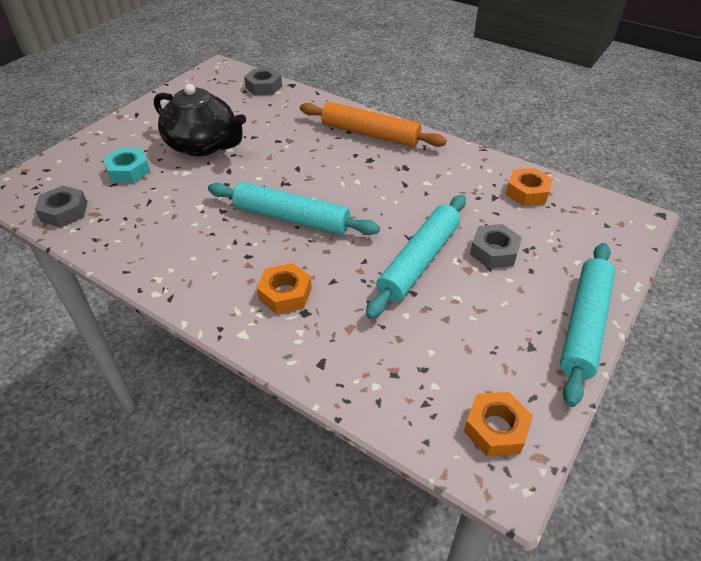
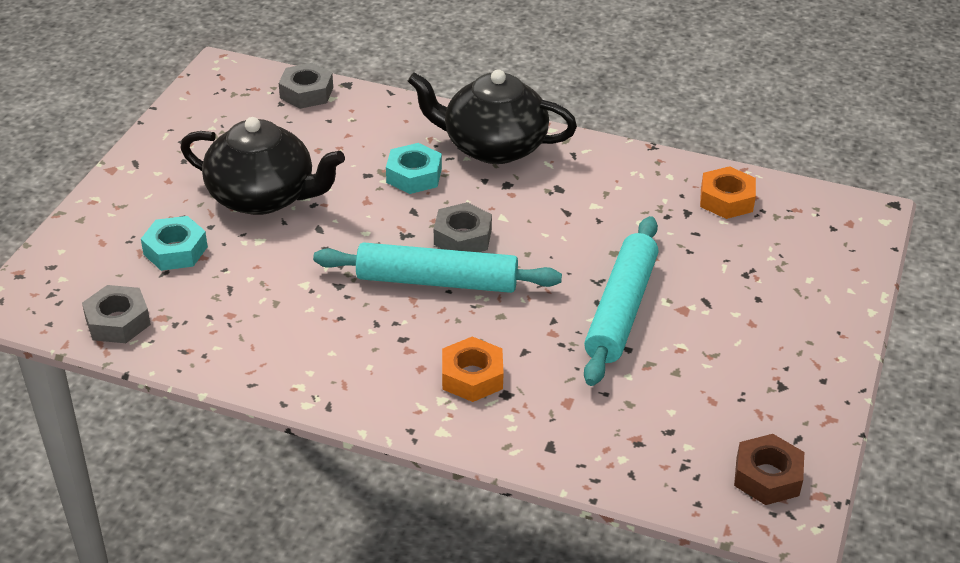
camera: 15 degrees left, 5 degrees down
(308, 145) = (414, 175): none -> turquoise nut
(370, 134) = (493, 146): orange rolling pin -> black teapot
(494, 251) = (708, 283): grey nut -> grey nut (462, 237)
(496, 429) = (767, 476): orange nut -> brown nut
(584, 326) = (834, 352): turquoise rolling pin -> none

